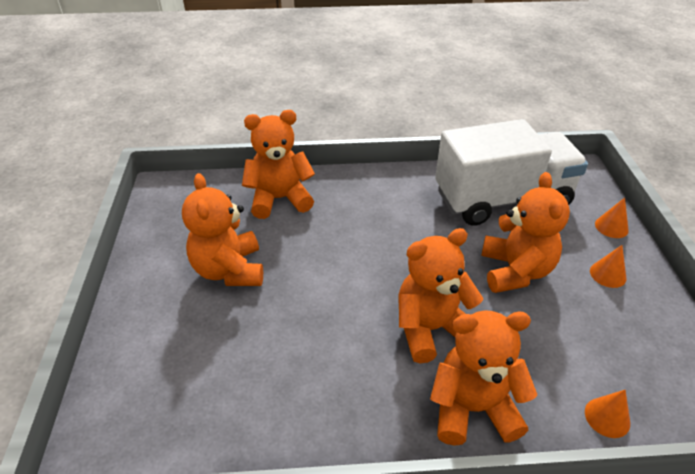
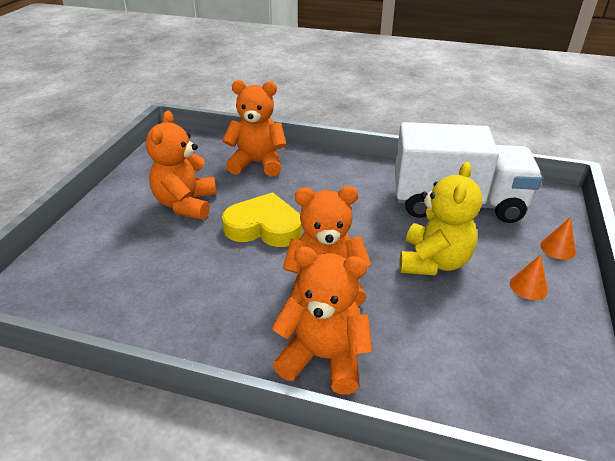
camera: 20 degrees right, 5 degrees down
(331, 276) = (264, 227): none -> yellow heart
(515, 271) = (433, 261): orange teddy bear -> yellow teddy bear
(607, 417) = (451, 404): orange cone -> none

